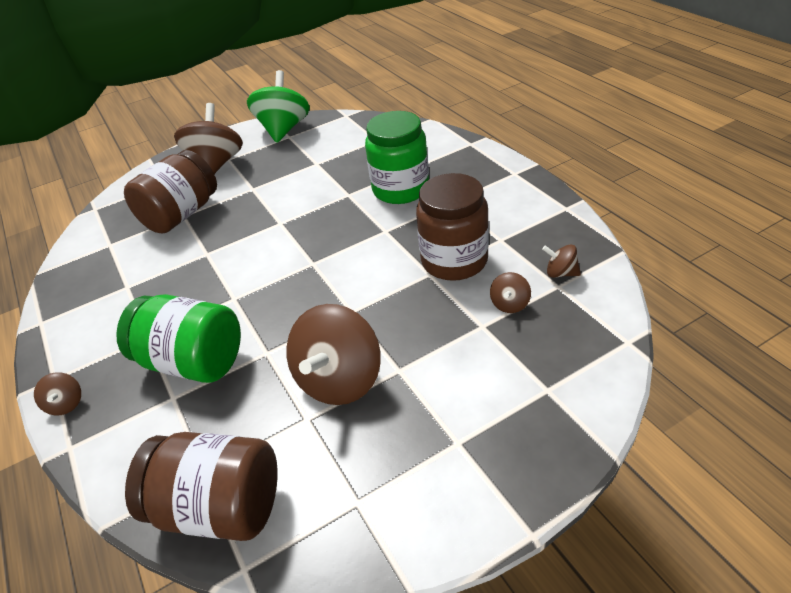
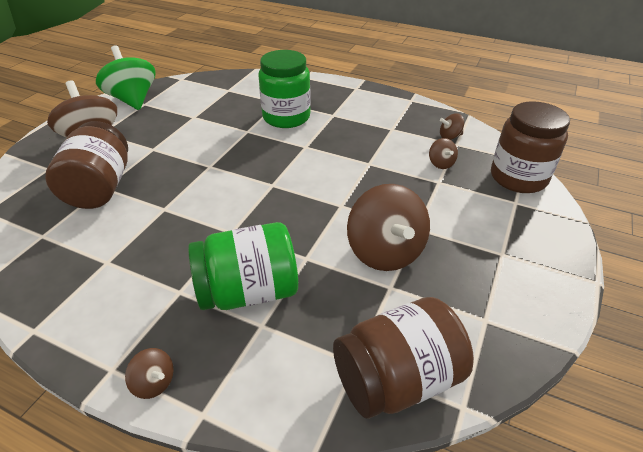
camera: 40 degrees left, 0 degrees up
(454, 261) = (377, 150): brown jar -> brown jar (518, 178)

